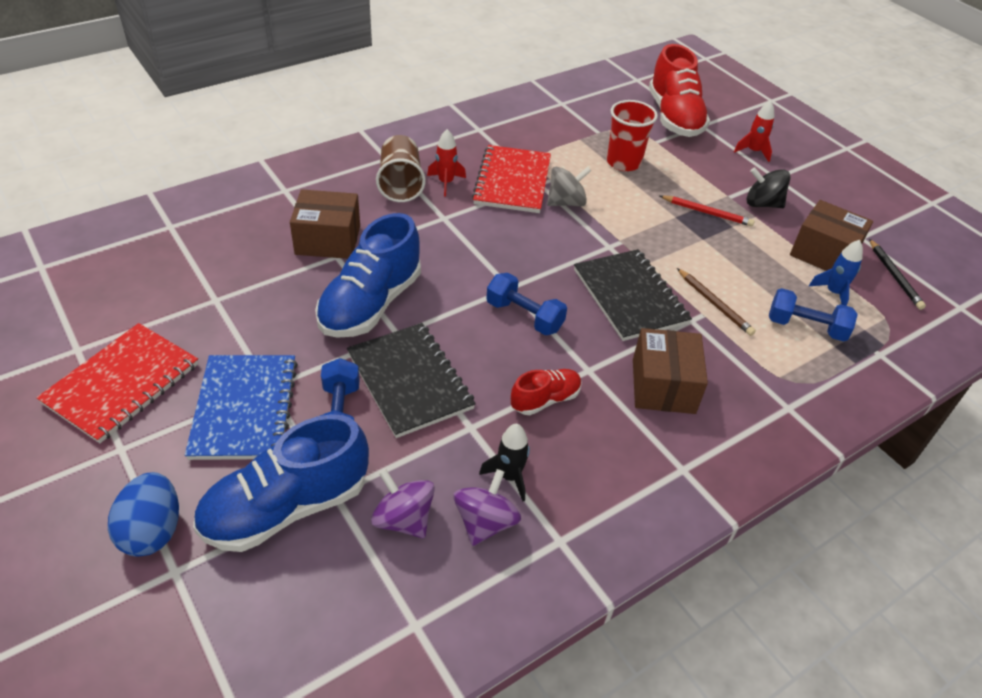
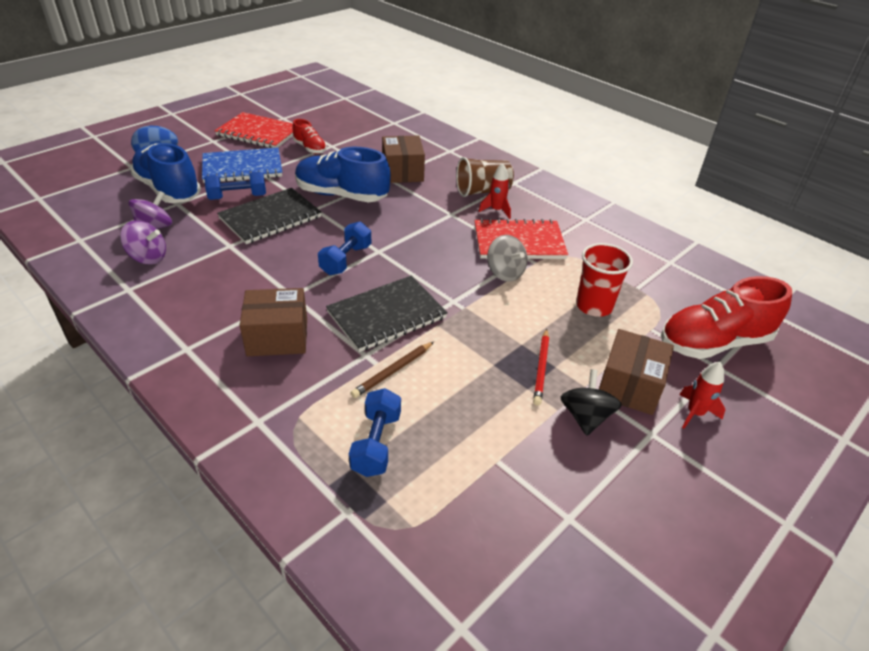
camera: 80 degrees right, 5 degrees down
(509, 476) = (185, 264): black rocket -> none
(545, 399) = (257, 275): red shoe -> red shoe (310, 148)
(824, 253) = (515, 472): brown box -> brown box (629, 386)
(833, 293) = (443, 475): blue rocket -> none
(894, 276) = (499, 548): black pencil -> none

